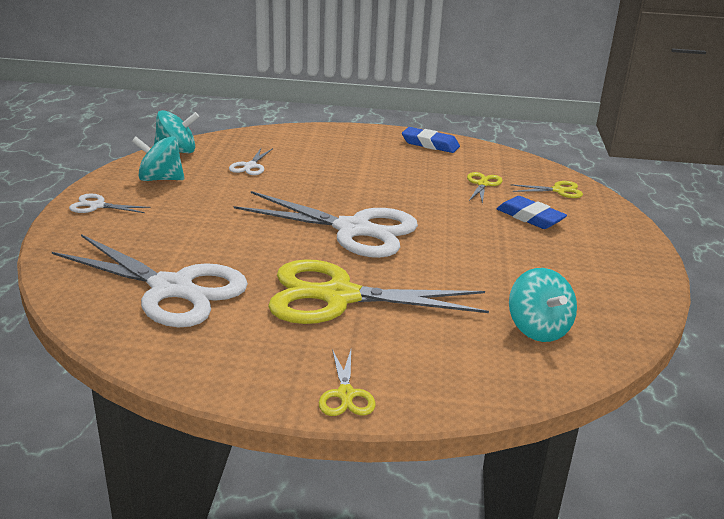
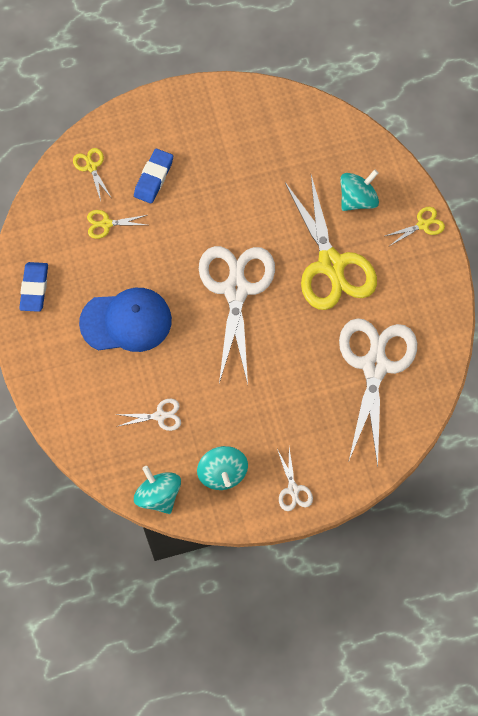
camera: 110 degrees left, 40 degrees up
(363, 172) = (126, 321): none -> blue cap
(538, 329) = (308, 146): turquoise spinning top -> turquoise spinning top (357, 199)

